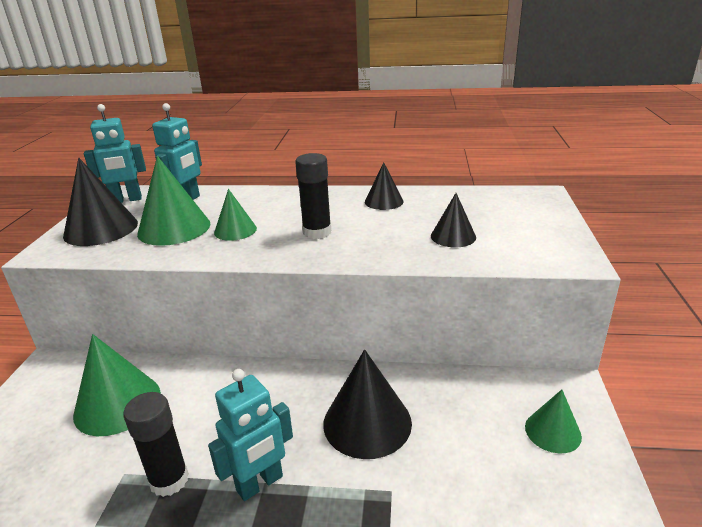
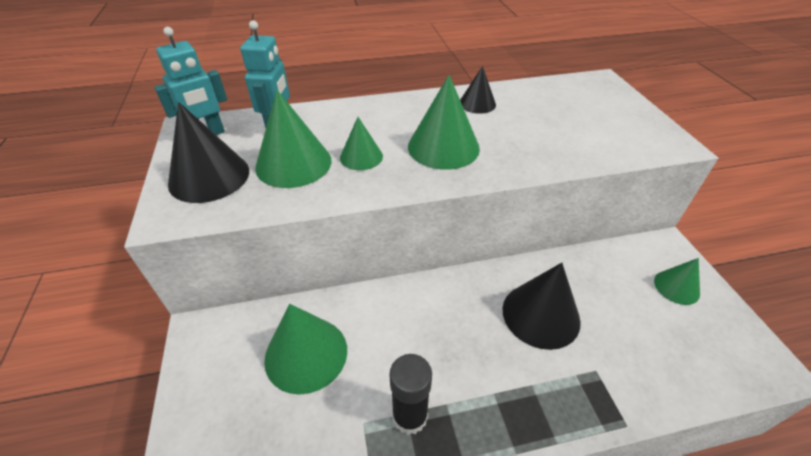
camera: 20 degrees left, 15 degrees up
(260, 484) = (491, 395): turquoise robot -> none
(317, 232) = (443, 147): black glue stick -> green cone
(453, 236) = (565, 134): black cone -> none

